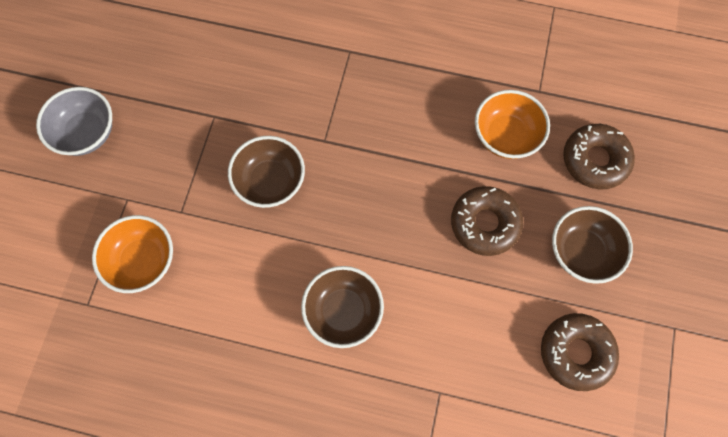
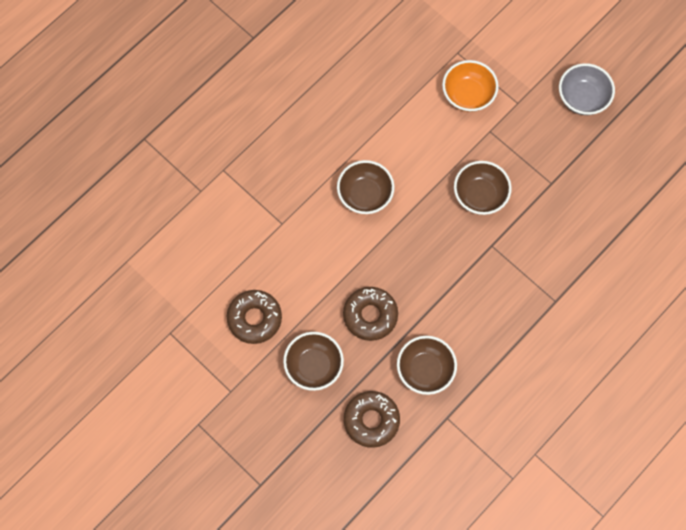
camera: 120 degrees right, 0 degrees up
(505, 136) = (425, 370): orange bowl -> brown bowl

